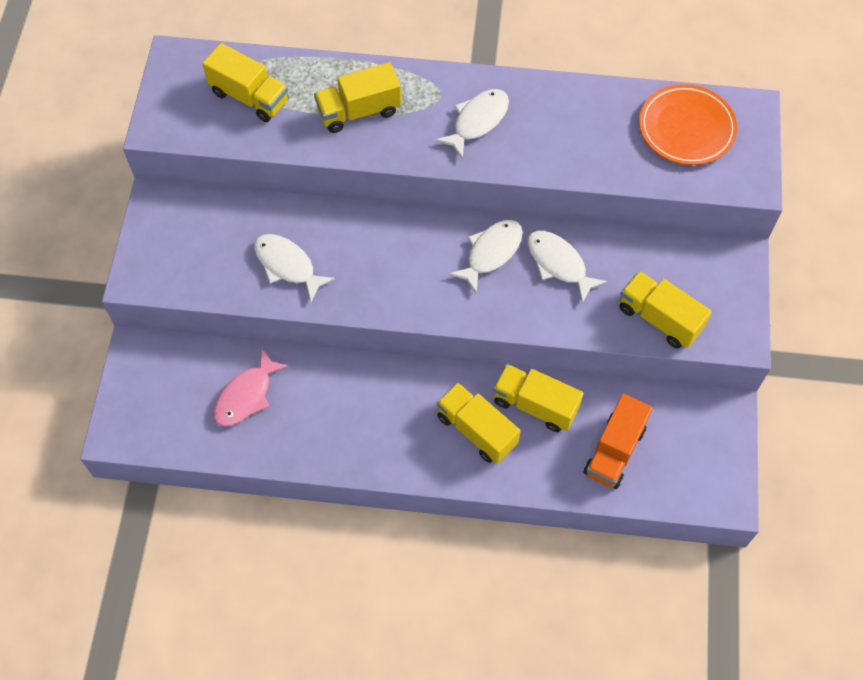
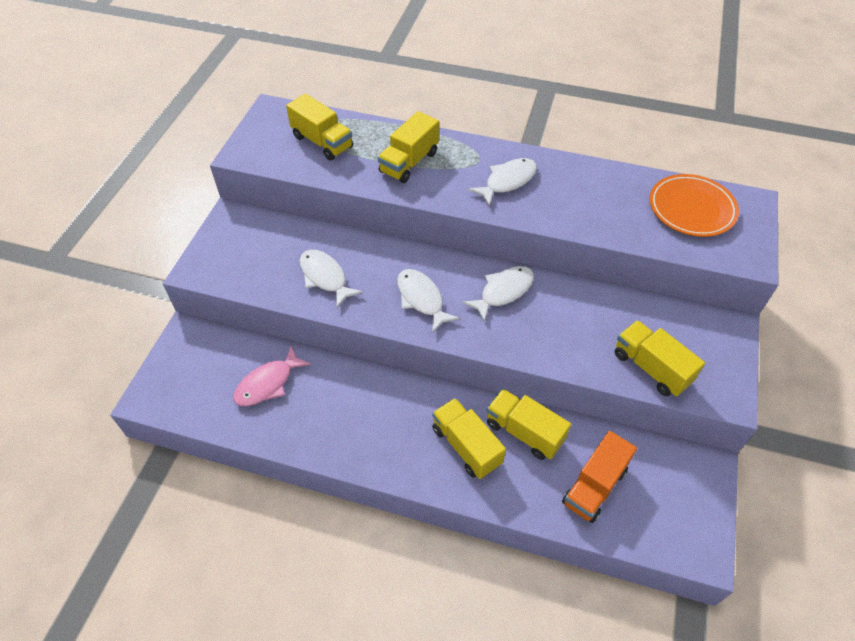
camera: 10 degrees right, 10 degrees down
(359, 111) = (409, 162): yellow truck -> yellow truck turned 45 degrees counterclockwise
(559, 264) = (562, 309): white fish -> white fish (421, 299)

